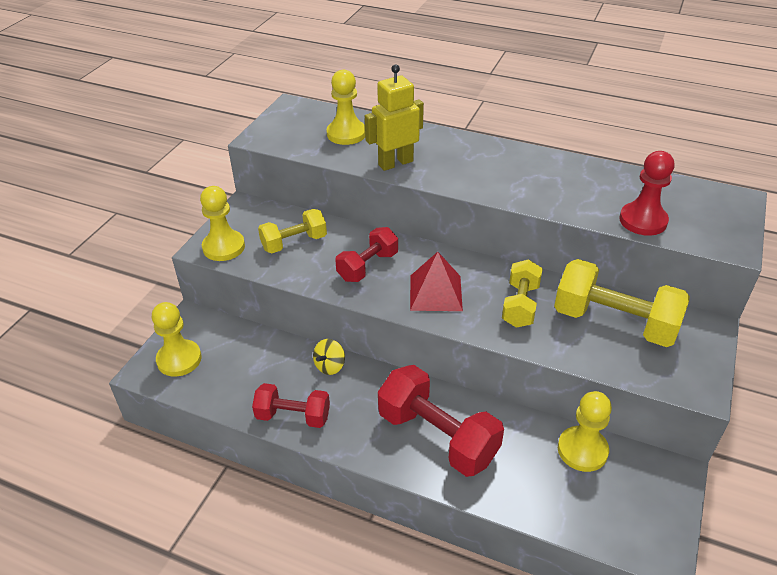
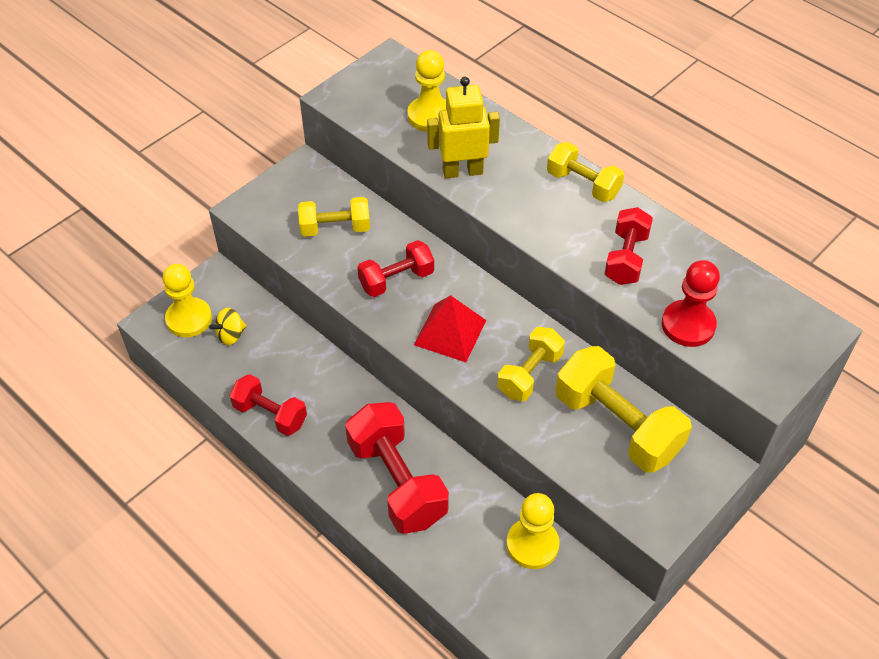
camera: 20 degrees right, 10 degrees up
(224, 247) = (263, 213): yellow pawn -> none
(330, 366) = (329, 372): yellow spinning top -> yellow spinning top (231, 335)
(496, 150) = (583, 184): none -> yellow dumbbell
(563, 189) = (626, 258): none -> red dumbbell

